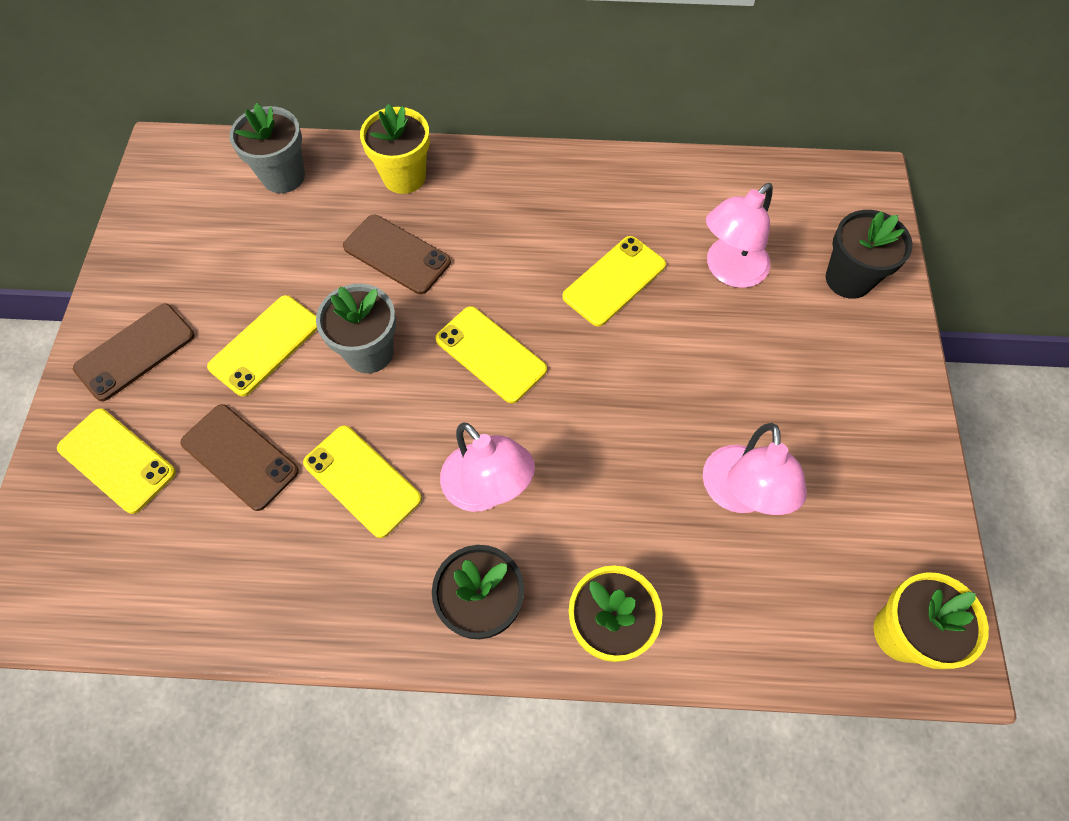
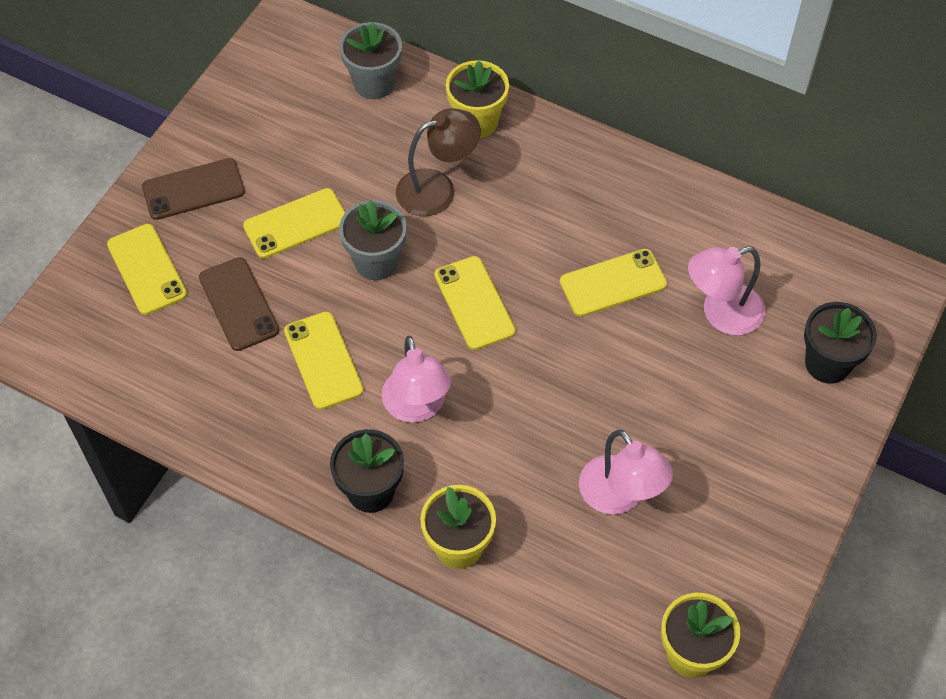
camera: 25 degrees right, 5 degrees down
(396, 254) = (437, 189): brown phone -> brown lamp
(739, 495) = (620, 497): pink lamp -> pink lamp turned 60 degrees counterclockwise

